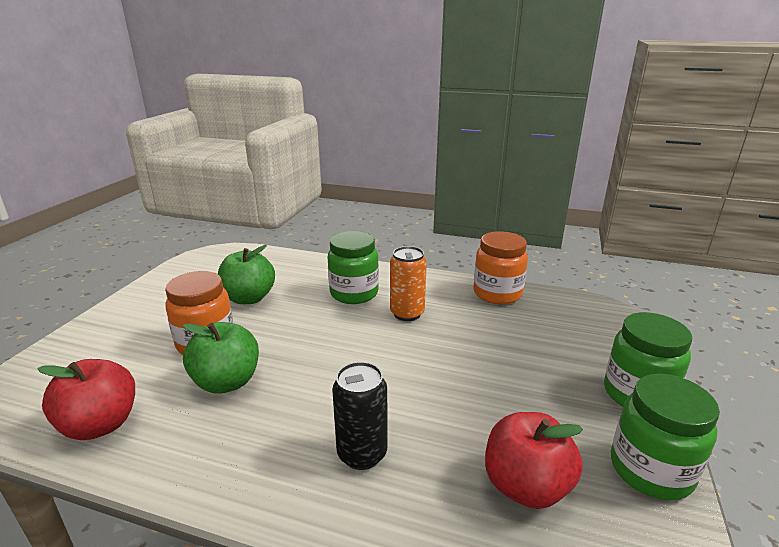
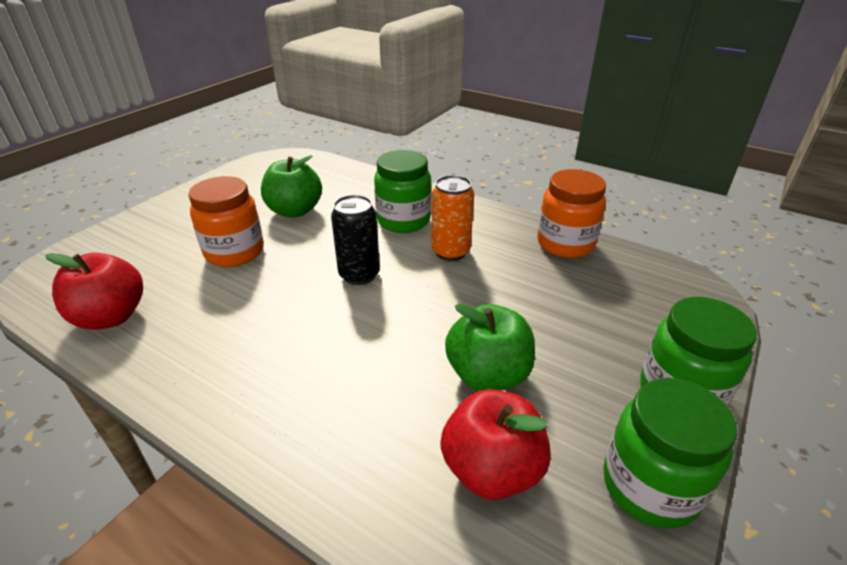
camera: 15 degrees right, 10 degrees up
(227, 382) = (237, 295): green apple -> green apple (488, 375)
(362, 453) = (334, 396): black can -> black can (359, 275)

